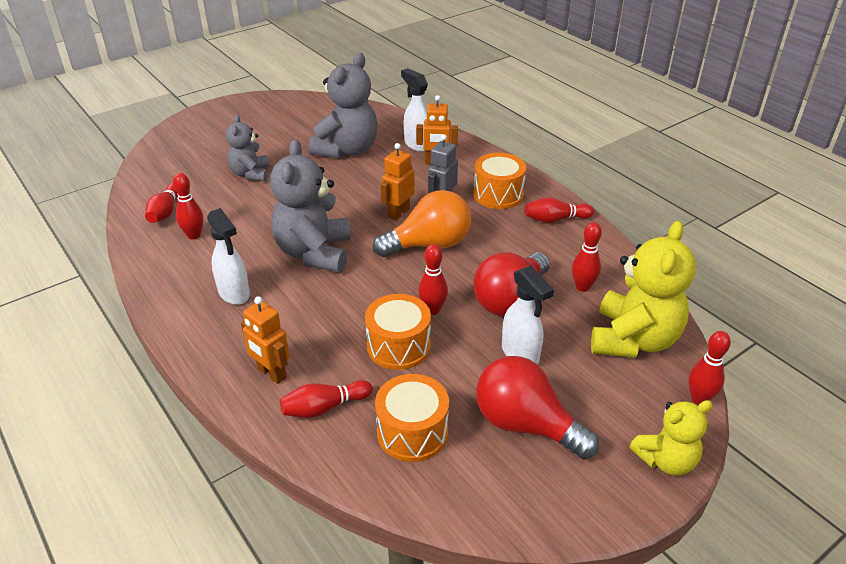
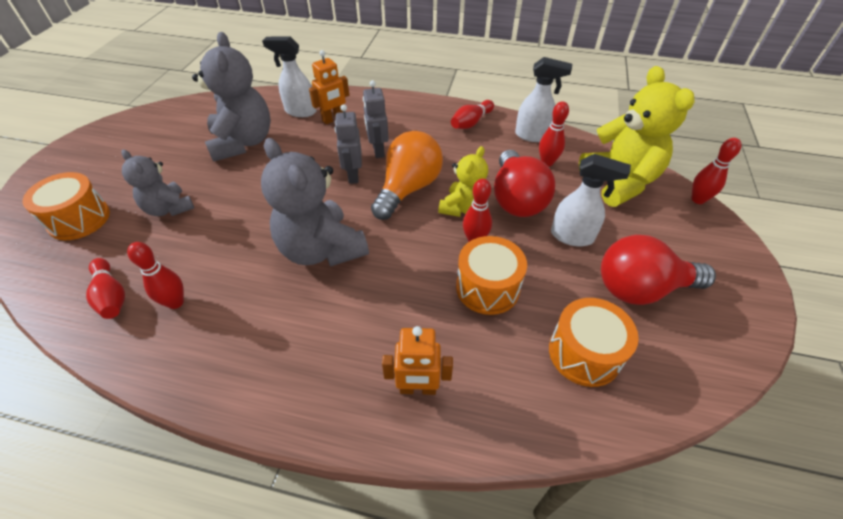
camera: 40 degrees left, 10 degrees up
(234, 293) = (290, 335): white spray bottle -> white spray bottle (533, 136)
(324, 407) = (498, 385): red bowling pin -> none
(398, 213) = (353, 175): orange robot -> grey robot
(498, 194) = (410, 123): orange drum -> orange drum (79, 219)
(665, 460) = (735, 254): yellow teddy bear -> yellow teddy bear (463, 208)

